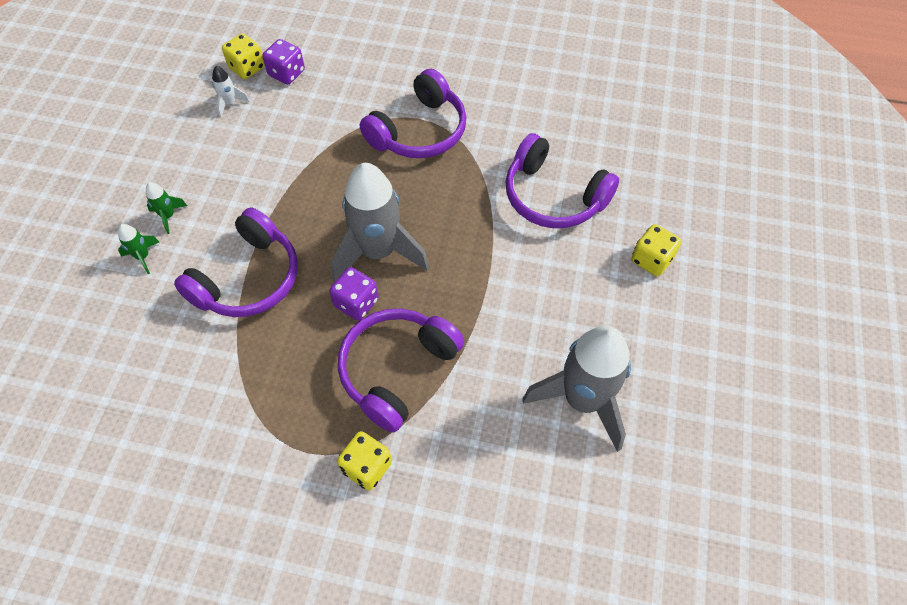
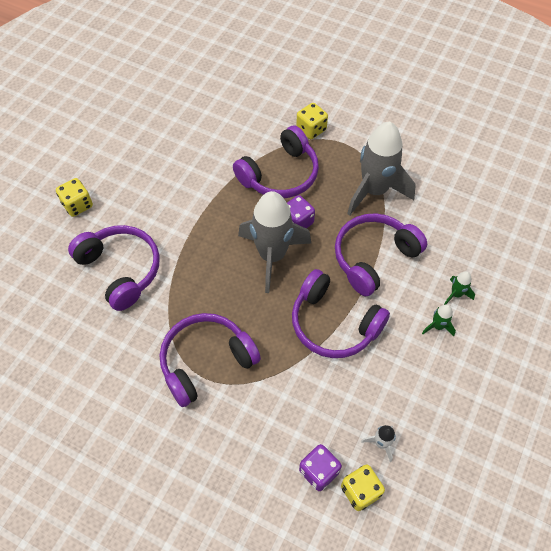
camera: 165 degrees left, 0 degrees up
(289, 194) = (334, 323): none -> purple headphones
(582, 400) = (172, 134): grey rocket -> grey rocket (374, 191)

